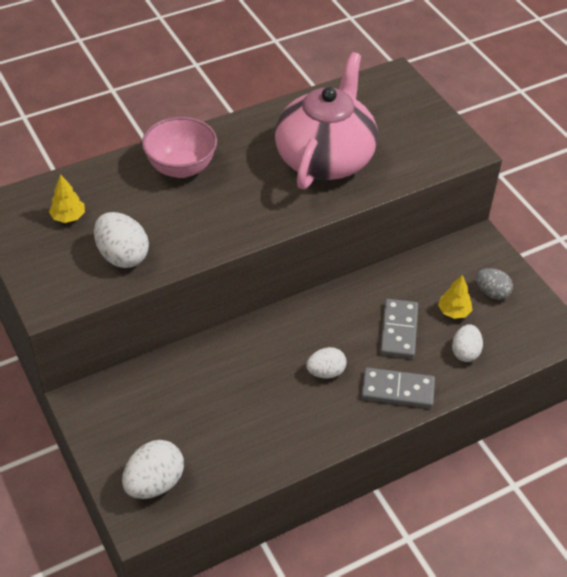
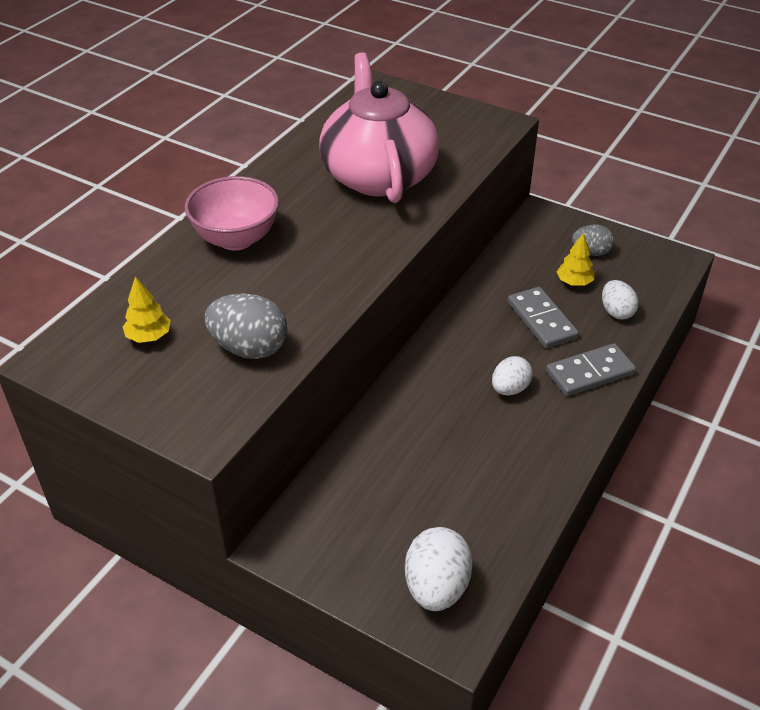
camera: 30 degrees left, 5 degrees down
(122, 256) = (249, 348): white egg -> grey egg

